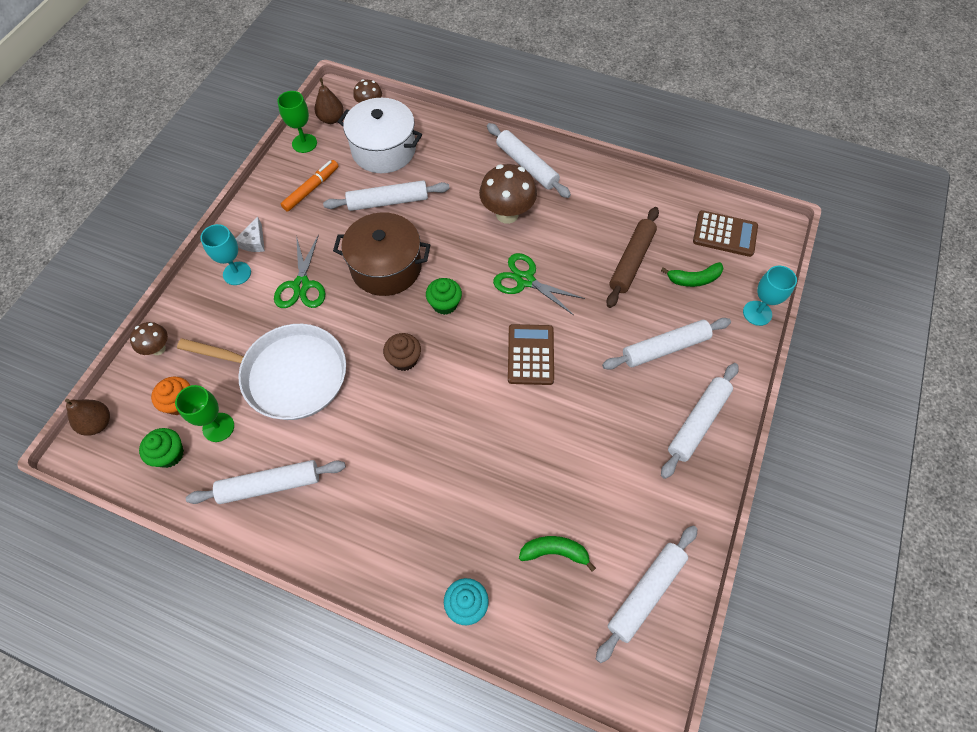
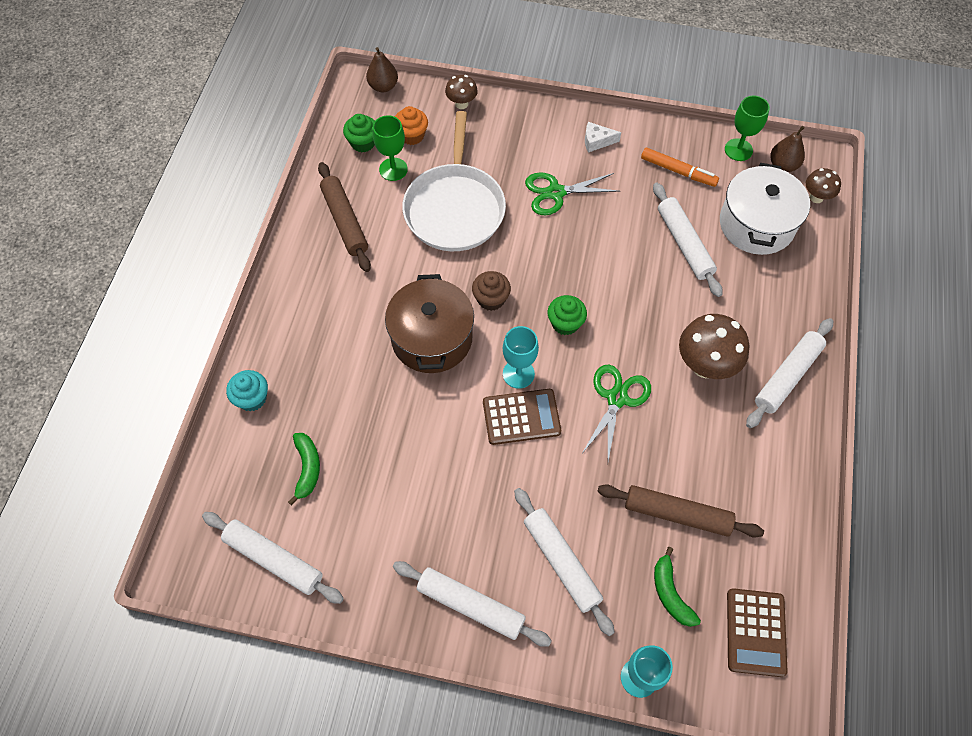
camera: 80 degrees right, 0 degrees up
(237, 273) = (556, 138): turquoise goblet -> turquoise goblet (518, 374)
(270, 485) = (344, 221): white rolling pin -> brown rolling pin
(386, 267) = (597, 260): brown pot -> brown pot (432, 338)

